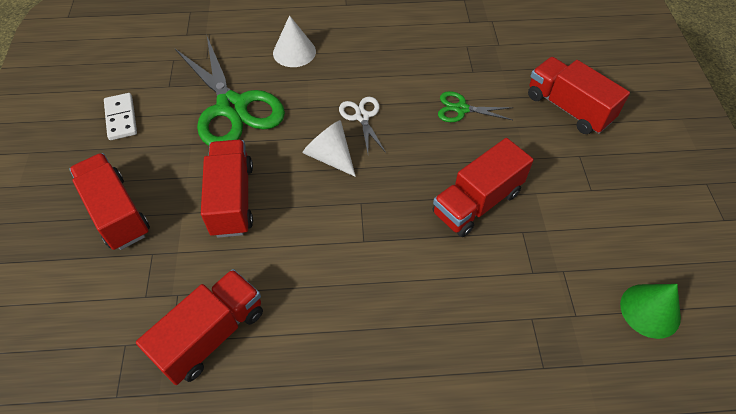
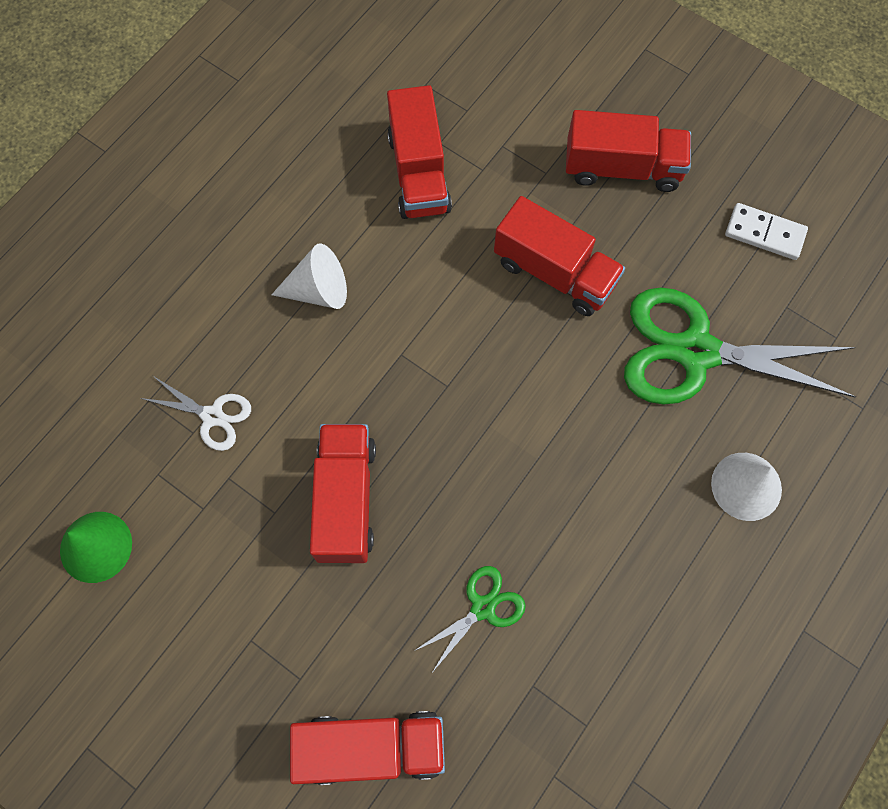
camera: 130 degrees right, 15 degrees up
(330, 156) = (534, 401): white cone -> white cone (318, 290)
(362, 117) = (565, 480): white scissors -> white scissors (212, 416)

